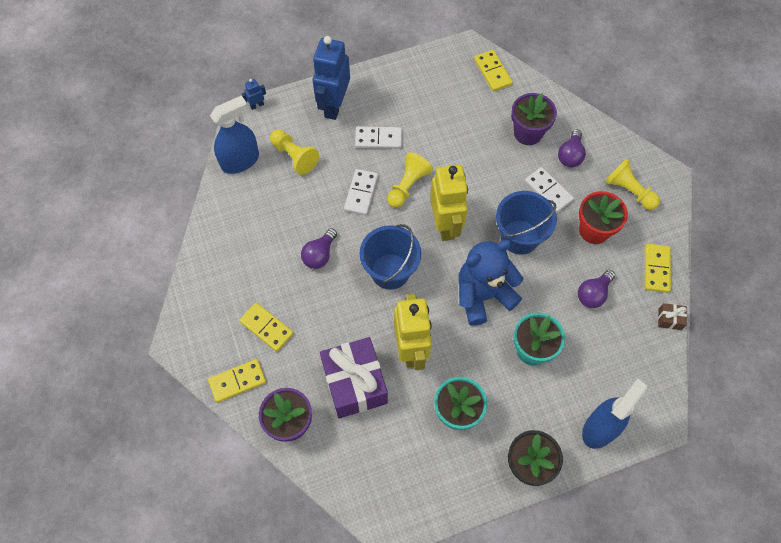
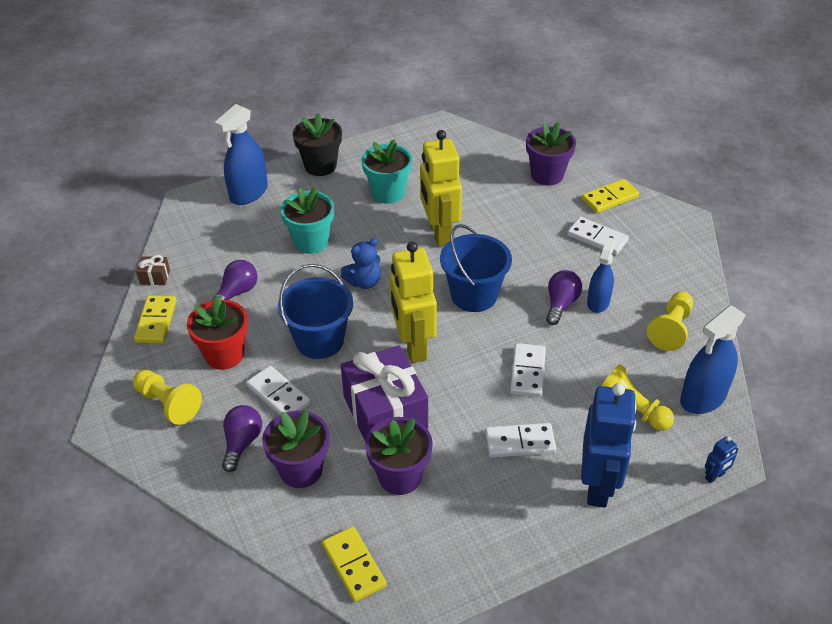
camera: 175 degrees right, 20 degrees down
(266, 327) = (597, 238): yellow domino -> white domino
(288, 254) = (598, 302): none -> blue spray bottle
(355, 383) = (492, 205): purple gift -> purple gift (385, 412)
(408, 185) = (467, 386): yellow pawn -> yellow pawn (671, 329)
(462, 123) = (400, 476): none -> purple flower pot
(483, 295) = (364, 282): blue teddy bear -> blue teddy bear, size x0.55

